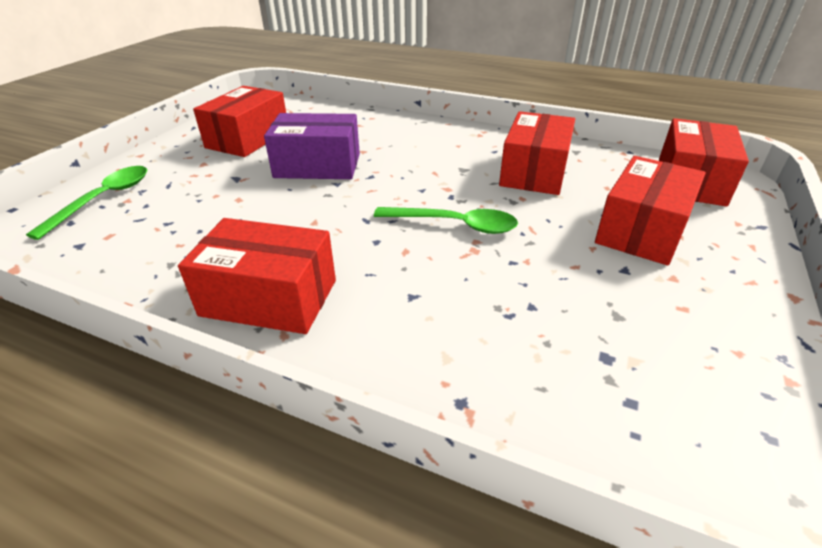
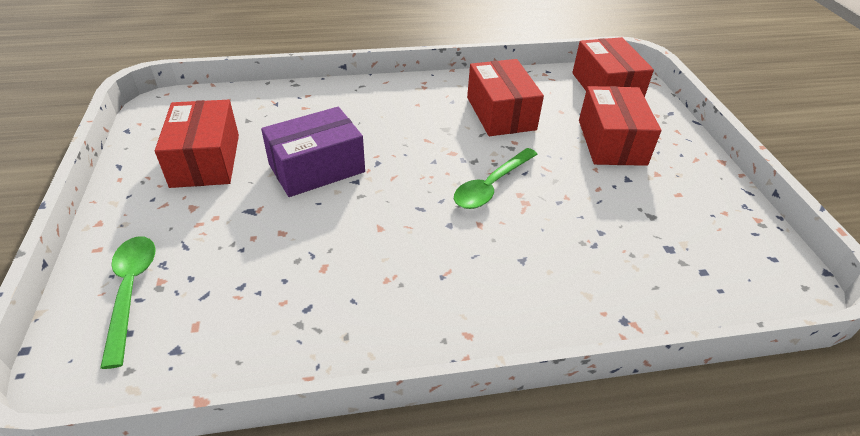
camera: 35 degrees left, 5 degrees up
(269, 298) = (423, 312): red box -> none
(454, 225) = (491, 186): green spoon -> green spoon turned 150 degrees clockwise

